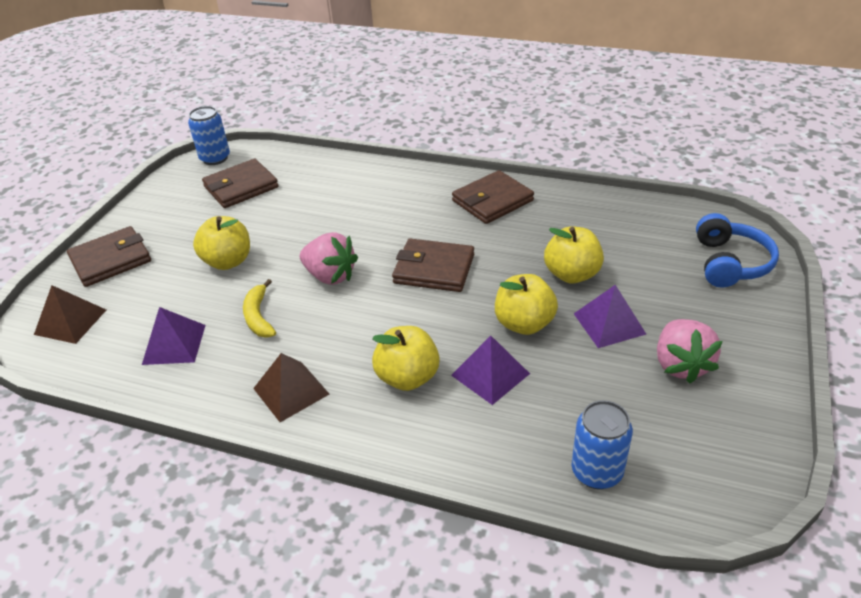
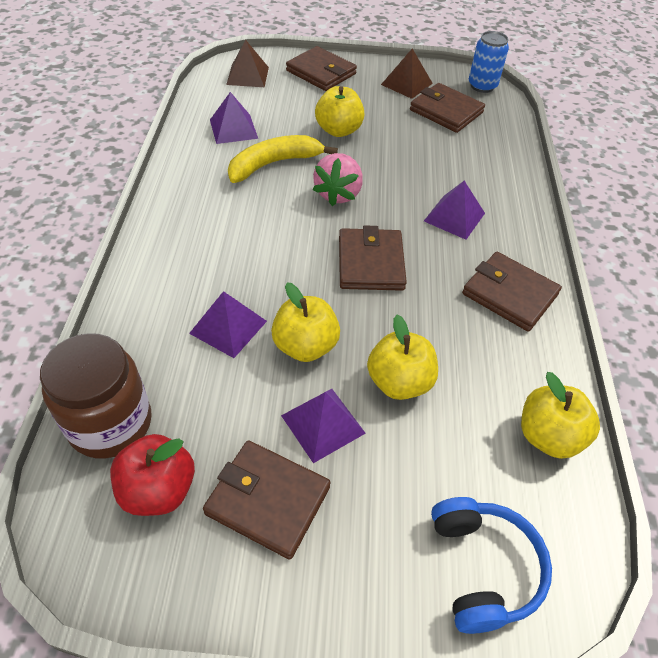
camera: 70 degrees right, 10 degrees up
(258, 316) = (274, 164): yellow banana -> yellow banana, size x1.58
(291, 391) = (191, 201): brown pyramid -> brown pyramid (406, 84)
(393, 211) = (454, 217): none -> purple pyramid
(408, 377) = (216, 269): yellow apple -> yellow apple (548, 436)
(596, 472) = (110, 423): blue can -> brown jar
(671, 436) = (158, 490): none -> red apple
(680, 365) = (268, 500): pink strawberry -> brown wallet
(730, 263) = (483, 568): blue headphones -> blue headphones turned 90 degrees counterclockwise

